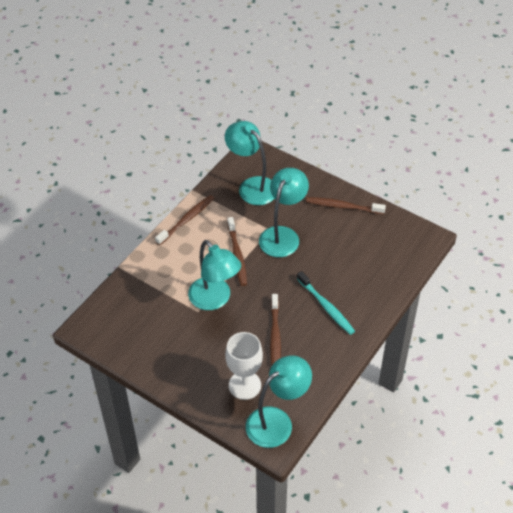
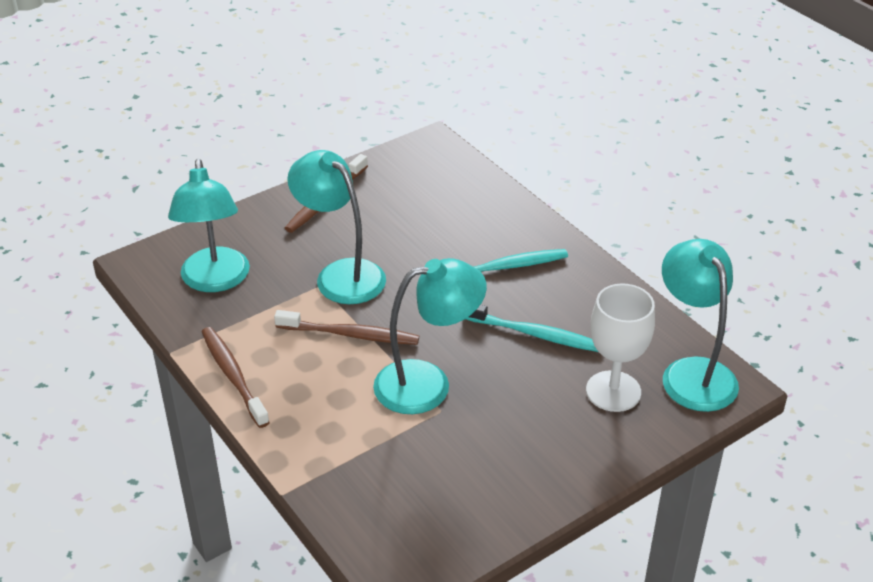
camera: 70 degrees left, 10 degrees down
(252, 186) = (215, 281): turquoise lamp -> turquoise lamp turned 75 degrees counterclockwise
(275, 337) = (535, 334): brown toothbrush -> turquoise toothbrush

